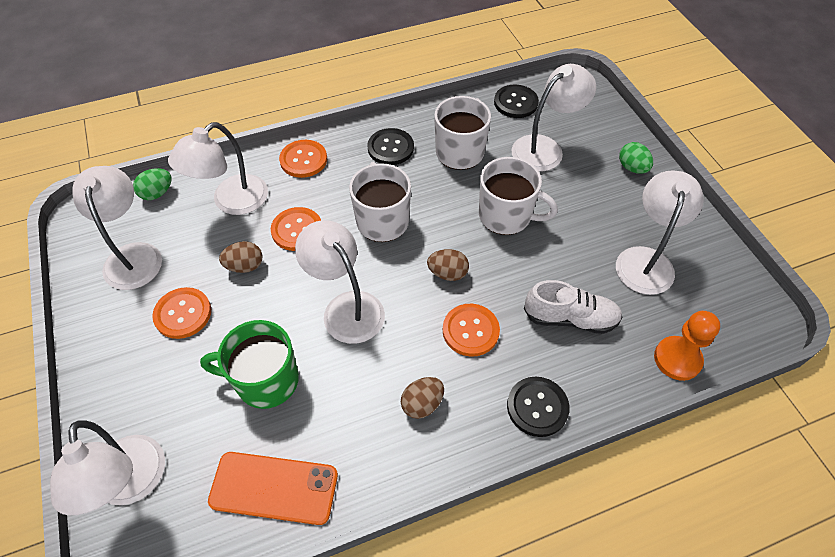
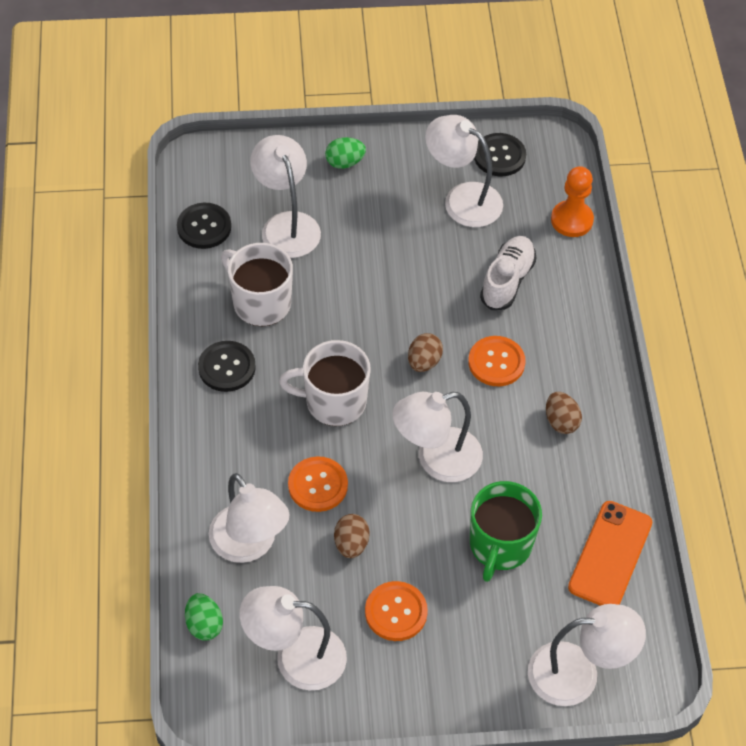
camera: 75 degrees left, 0 degrees up
(303, 160) = (210, 459): orange button -> none
(506, 216) = (368, 290): white mug -> none
(537, 407) = (588, 336): black button -> black button (499, 156)

